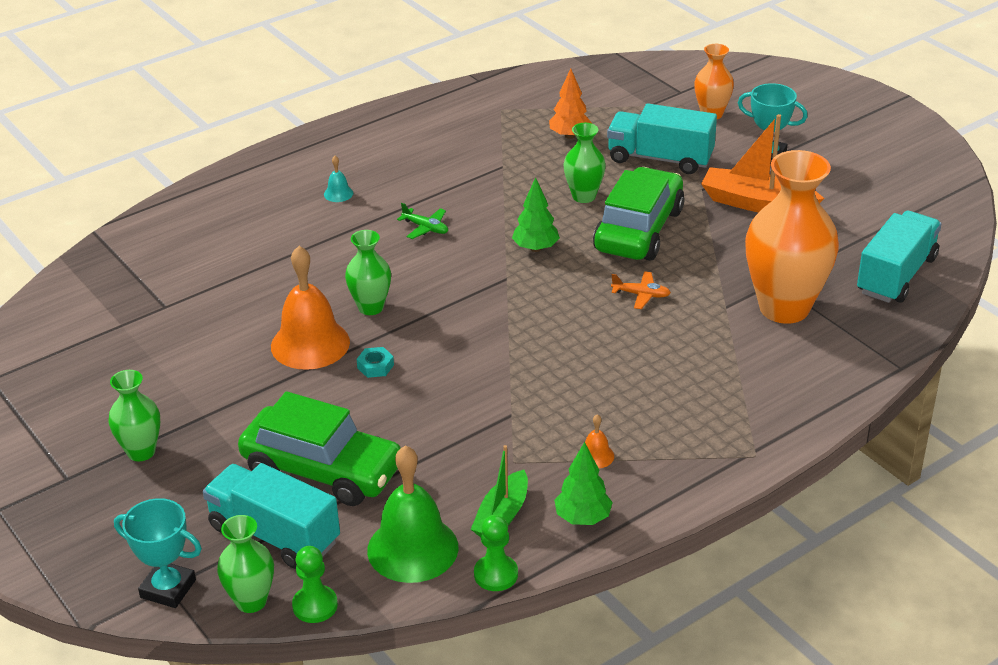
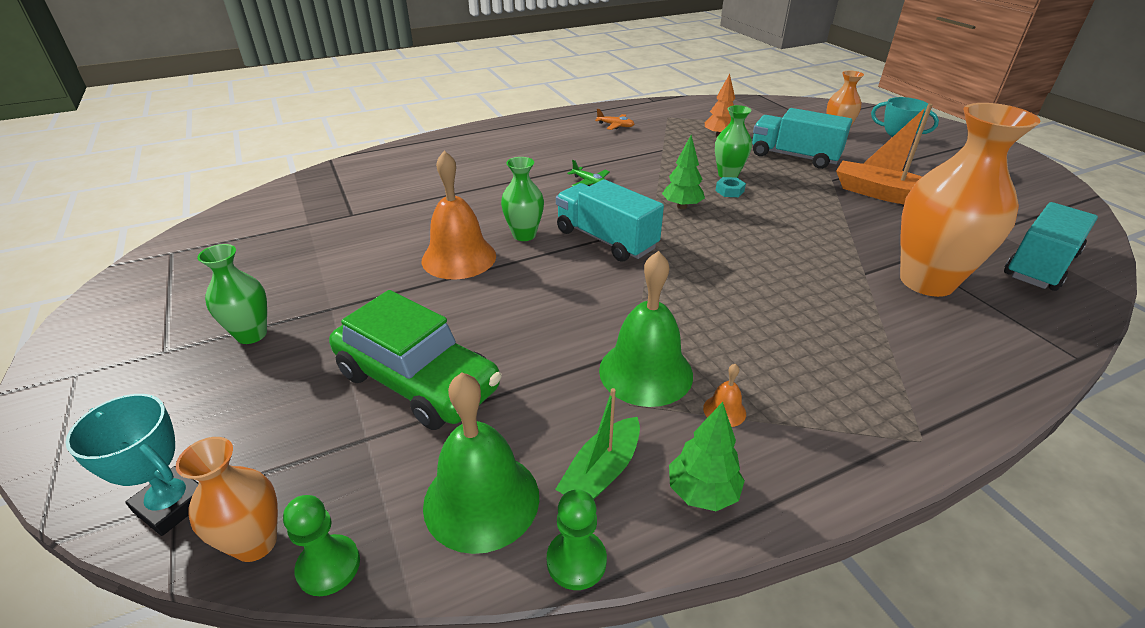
camera: 10 degrees right, 0 degrees up
(251, 601) = (255, 543): green vase -> orange vase
(274, 534) = (330, 451): turquoise truck -> turquoise truck (606, 239)
(338, 193) = (527, 154): turquoise bell -> none
(375, 366) = (511, 284): turquoise nut -> turquoise nut (729, 191)
(524, 433) = (645, 372): none -> green bell
(639, 230) = (776, 203): green car -> none
(641, 295) = (778, 253): orange plane -> orange plane (615, 126)

